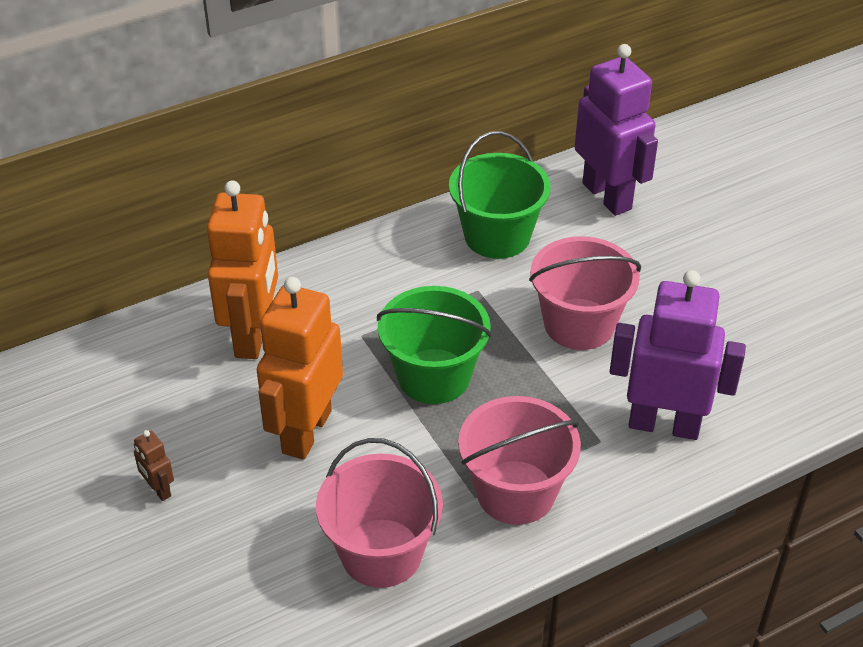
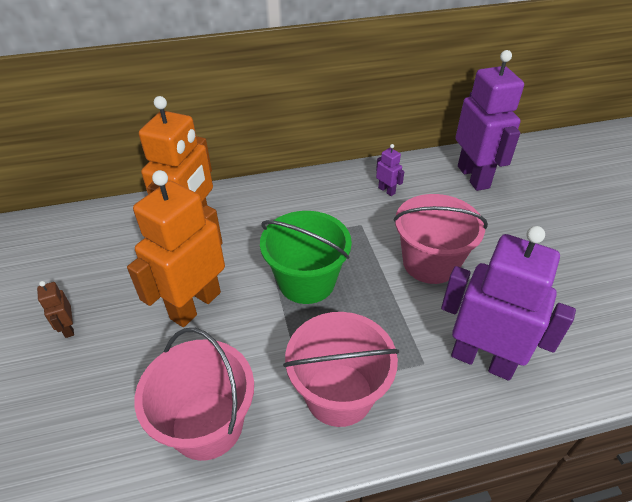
camera: 15 degrees right, 0 degrees up
(497, 236) = (386, 190): green bucket -> purple robot

